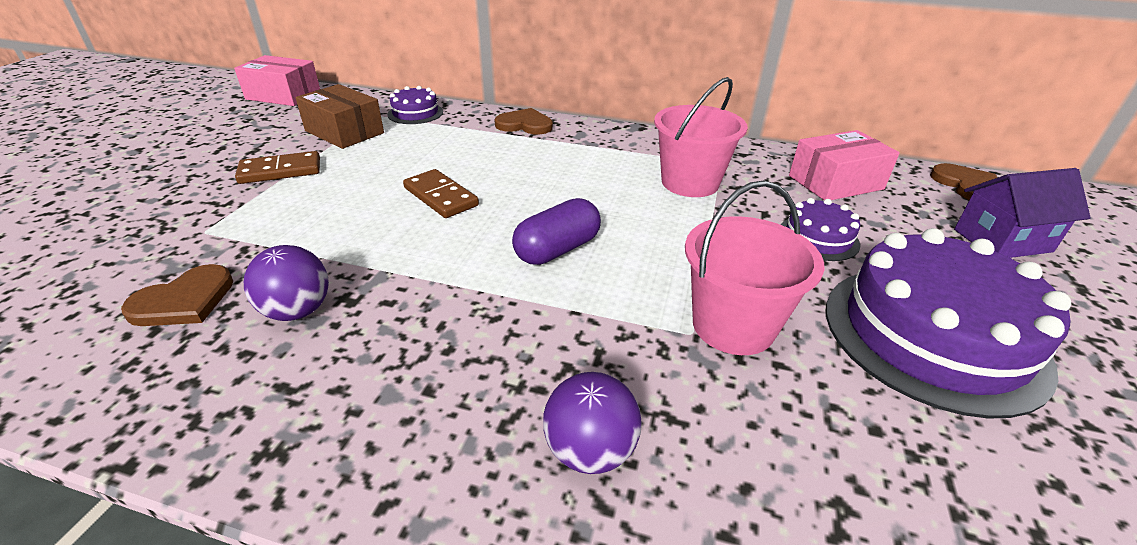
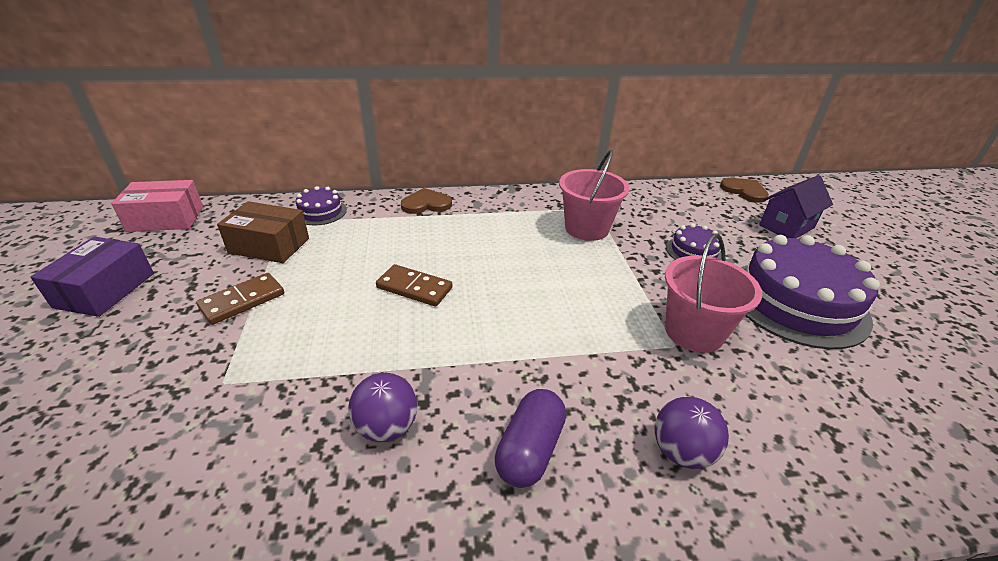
camera: 25 degrees left, 0 degrees up
(184, 301) = (272, 455): brown heart -> none
(190, 139) = (105, 290): none -> purple box
(557, 250) = (541, 309): purple capsule -> purple capsule (530, 450)
(835, 182) = (674, 206): pink box -> none

